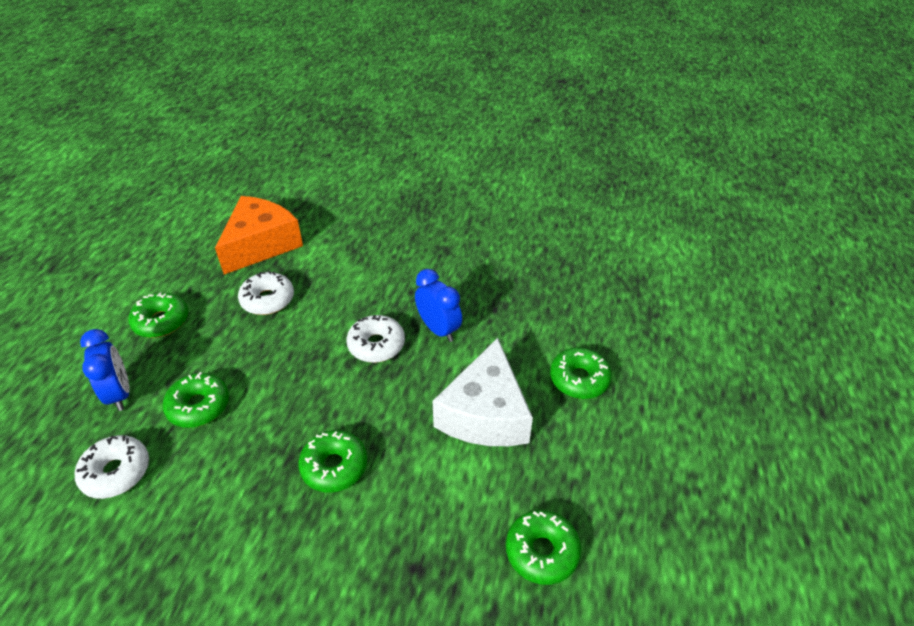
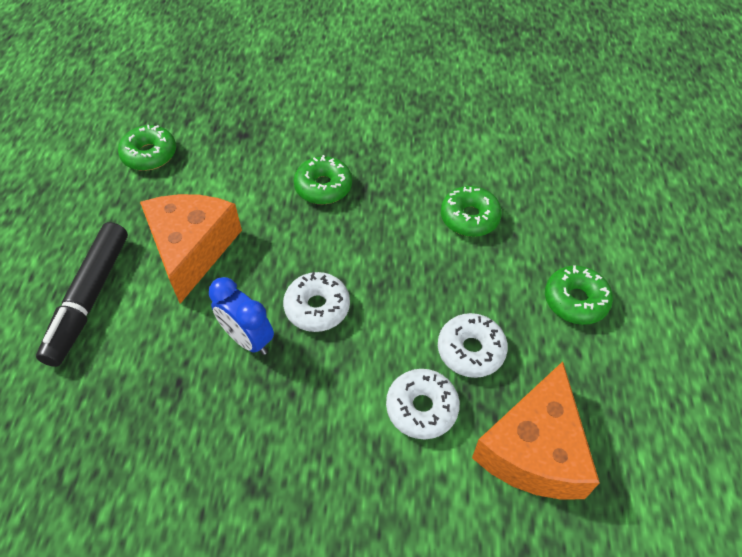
camera: 170 degrees right, 10 degrees up
(116, 472) = (501, 159): white donut -> white donut (421, 408)
(120, 394) = (552, 218): blue clock -> none
(485, 413) = (192, 249): white cheese -> orange cheese
(579, 379) = (89, 299): green donut -> black marker

